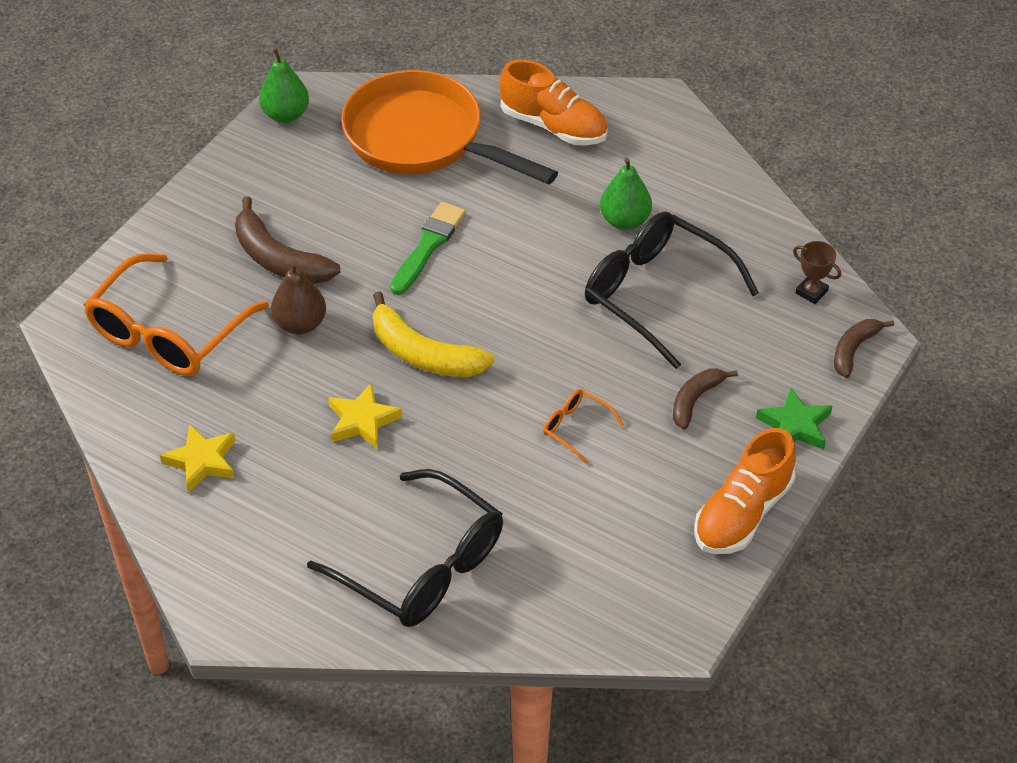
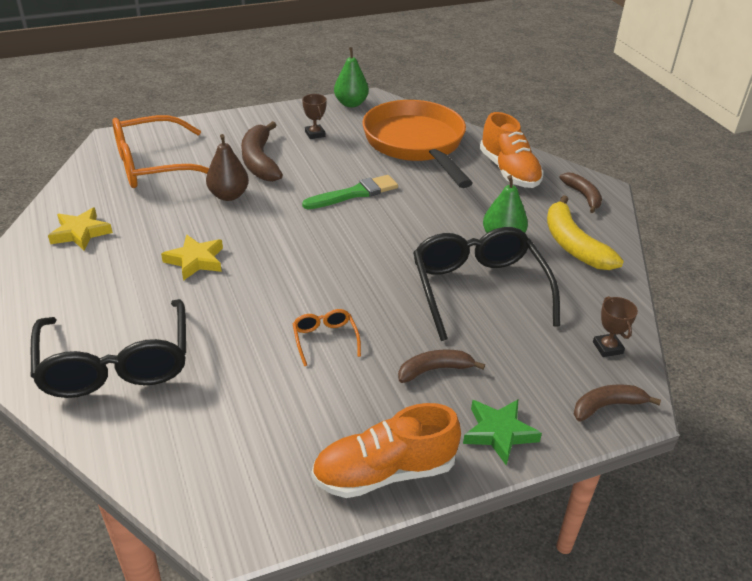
camera: 35 degrees right, 10 degrees down
(295, 185) = (315, 134): none -> brown trophy
(423, 354) = (279, 245): yellow banana -> yellow banana (573, 244)
(652, 121) = (583, 196): none -> brown banana

